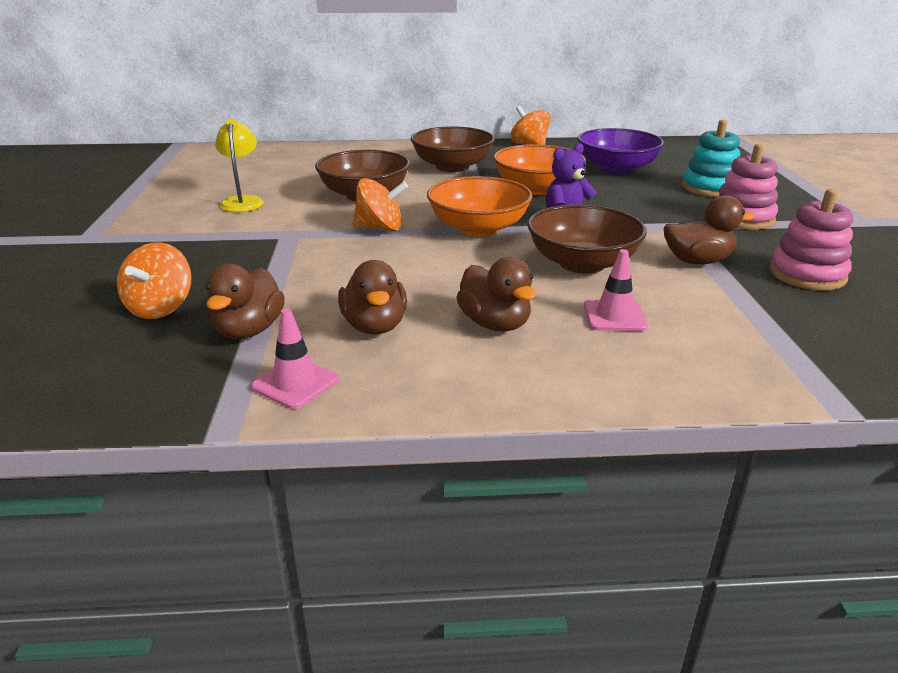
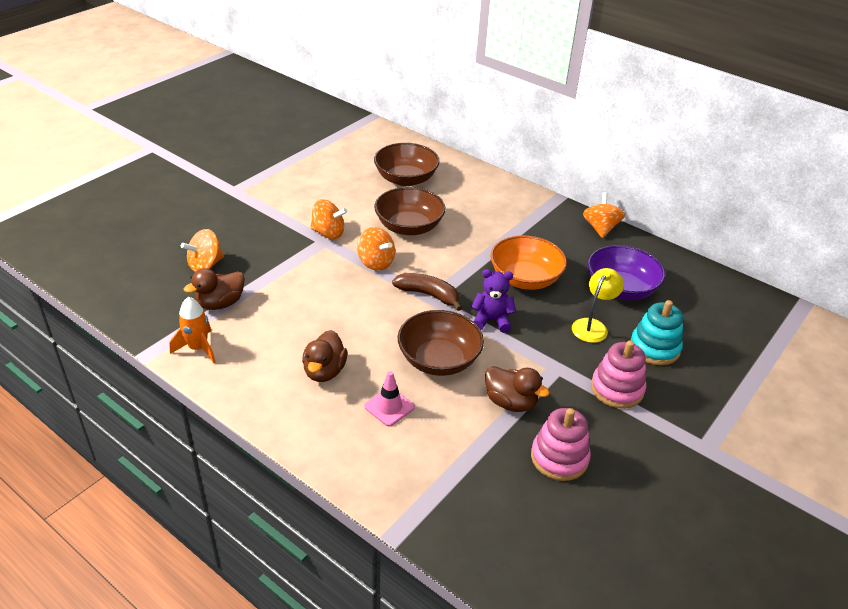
camera: 40 degrees right, 10 degrees up
(243, 201) = (337, 197): yellow lamp -> yellow lamp (593, 326)
(283, 227) = (328, 233): none -> orange spinning top
(295, 383) = (198, 348): pink traffic cone -> orange rocket
(374, 326) = (272, 336): brown duck -> none
(452, 167) = (505, 225): brown bowl -> brown bowl (406, 179)
(478, 228) = (428, 295): orange bowl -> brown banana

